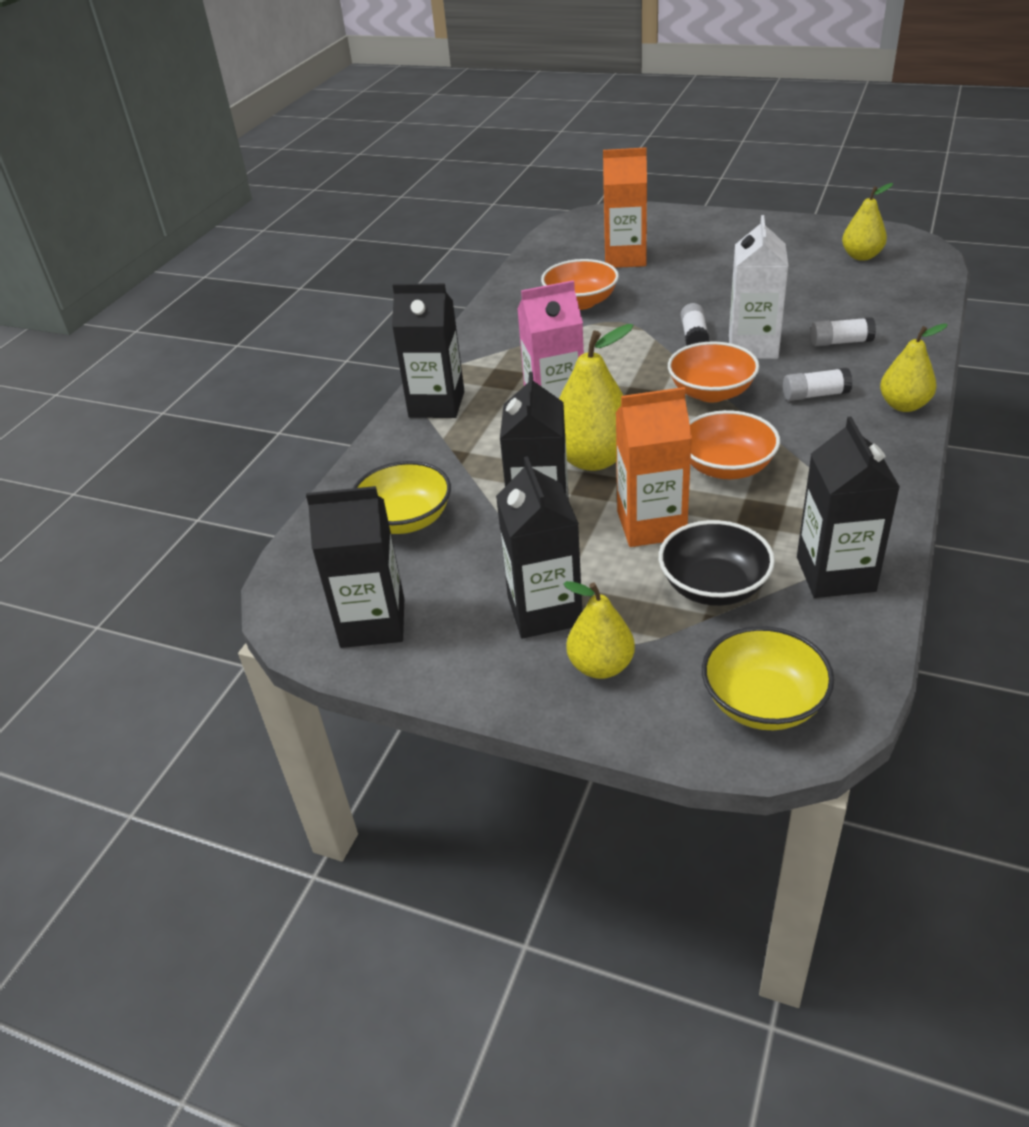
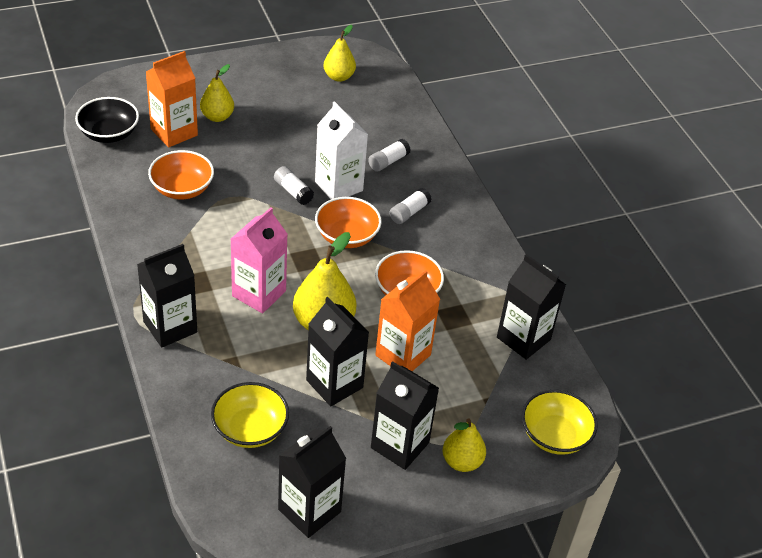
camera: 50 degrees left, 5 degrees up
(714, 586) = (472, 379): black bowl -> black bowl (109, 134)
(904, 405) = (463, 200): yellow pear -> yellow pear (217, 117)

